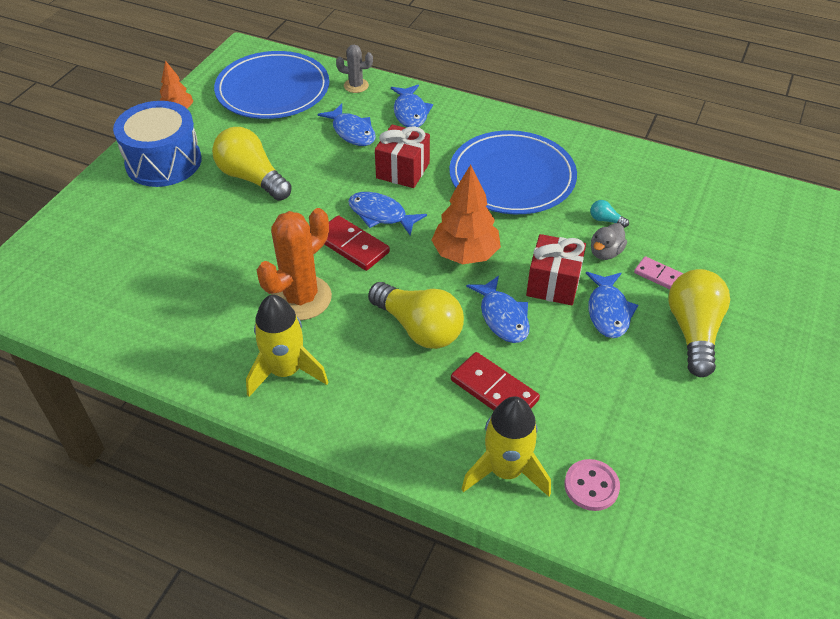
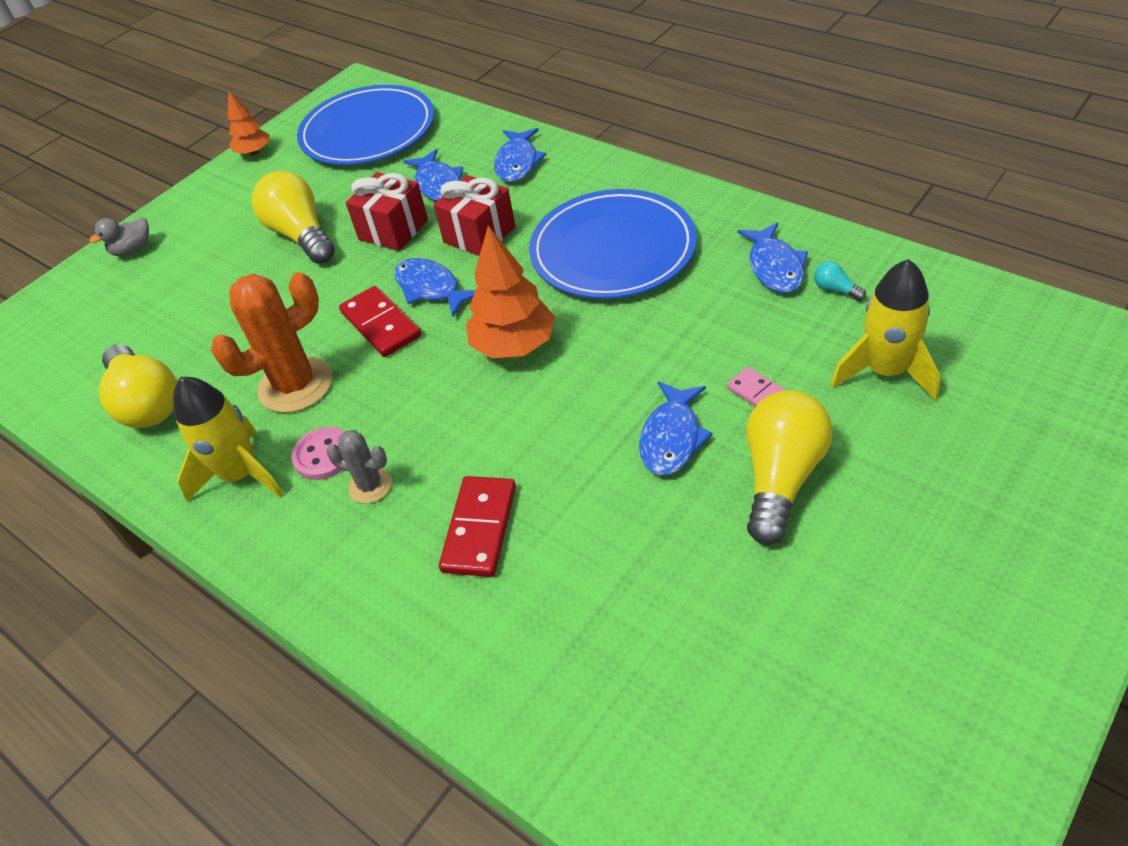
camera: 20 degrees right, 0 degrees up
(163, 162) = (214, 211): blue drum -> none
(356, 86) = (465, 128): grey cactus -> grey cactus (370, 486)
(419, 328) = (419, 436): yellow light bulb -> yellow light bulb (147, 403)
(494, 390) = (480, 528): red domino -> red domino turned 45 degrees clockwise
(502, 317) = (528, 432): blue fish -> blue fish (774, 267)
(506, 470) = (451, 640): yellow rocket -> yellow rocket (885, 371)
(553, 284) = (612, 394): red gift -> red gift (393, 230)
(591, 486) = (556, 679): pink button -> pink button (324, 455)
(605, 220) = (715, 314): turquoise light bulb -> turquoise light bulb (835, 290)
(605, 252) = (698, 357): grey duck -> grey duck (133, 250)

